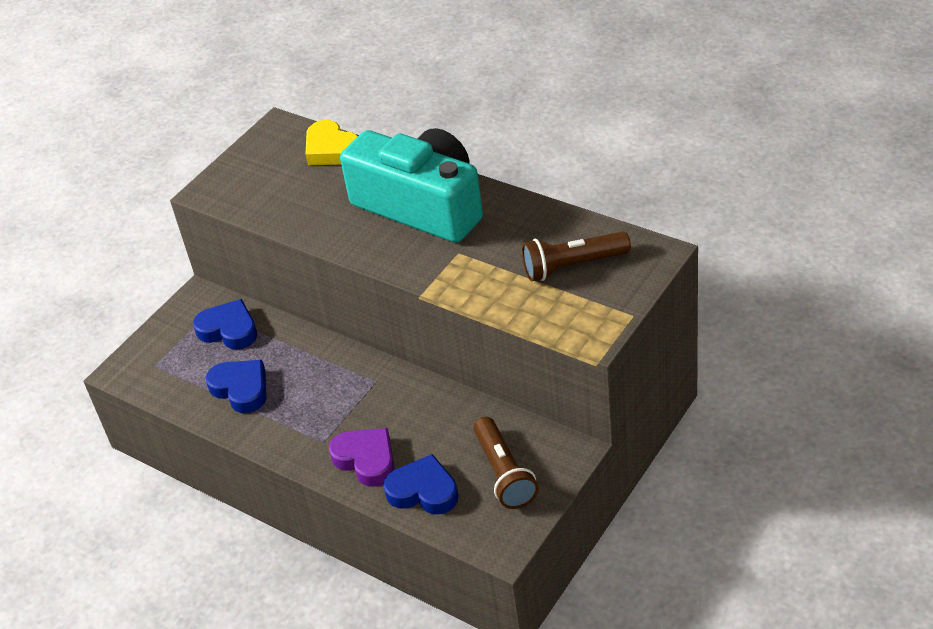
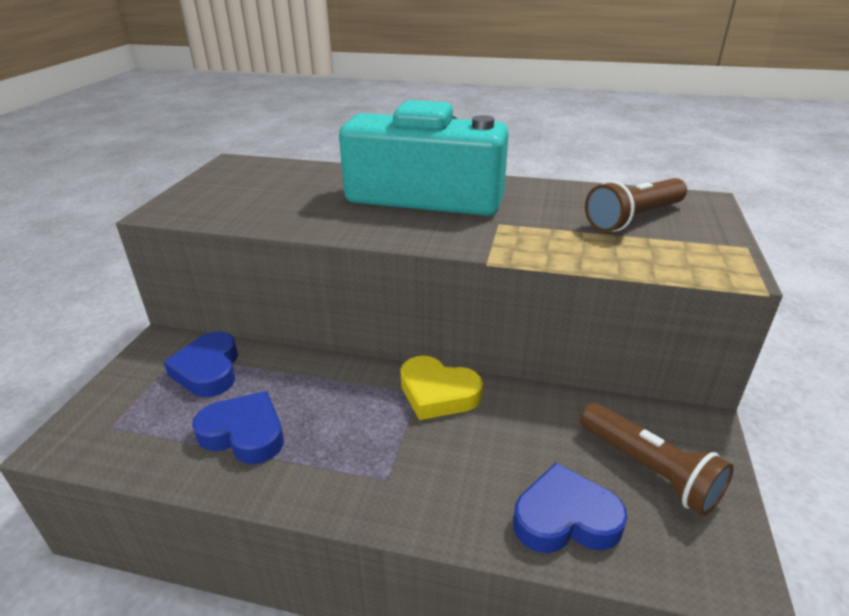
camera: 25 degrees left, 10 degrees down
(229, 330) = (208, 370): blue heart -> blue heart turned 105 degrees counterclockwise
(331, 149) = (300, 171): yellow heart -> yellow heart (438, 393)
(366, 460) = (460, 491): purple heart -> none

